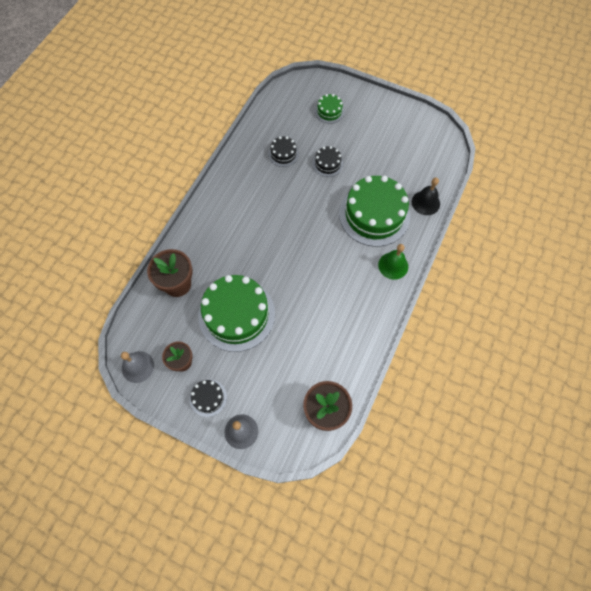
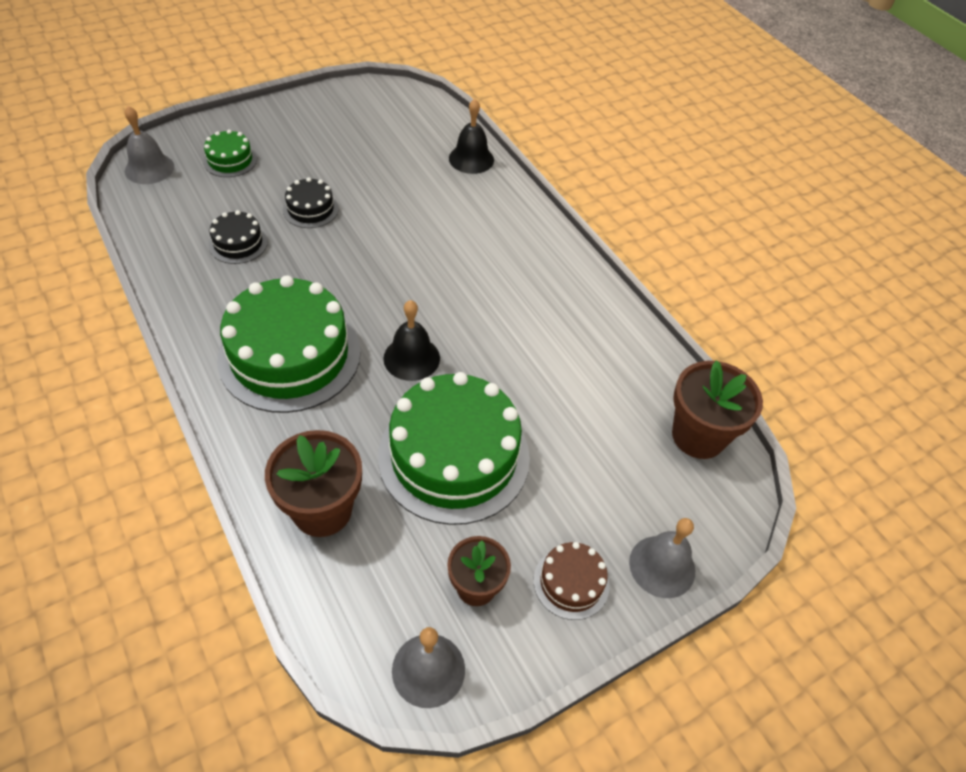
camera: 60 degrees left, 15 degrees down
(208, 398) = (571, 582): black cake -> brown cake
(275, 264) = (411, 358): none -> black bell
(296, 89) = (149, 168): none -> grey bell
(374, 215) = (440, 212): green cake -> green cake (289, 355)
(393, 265) = (532, 238): green bell -> none

